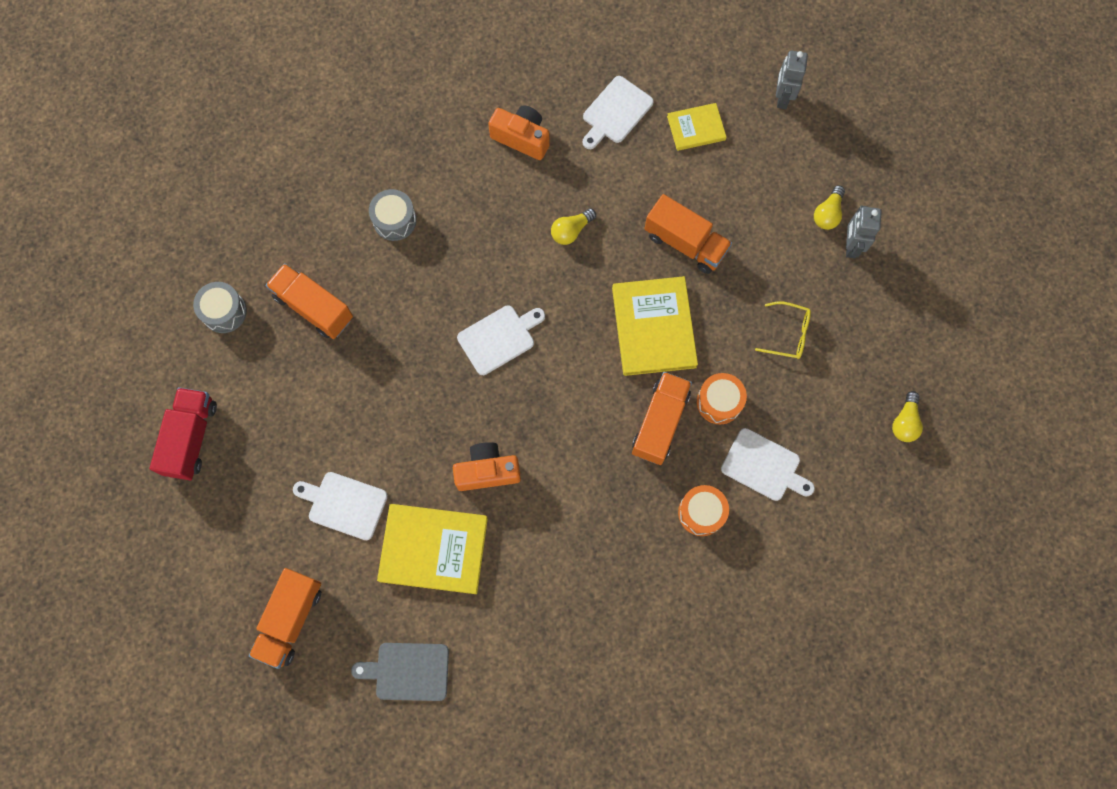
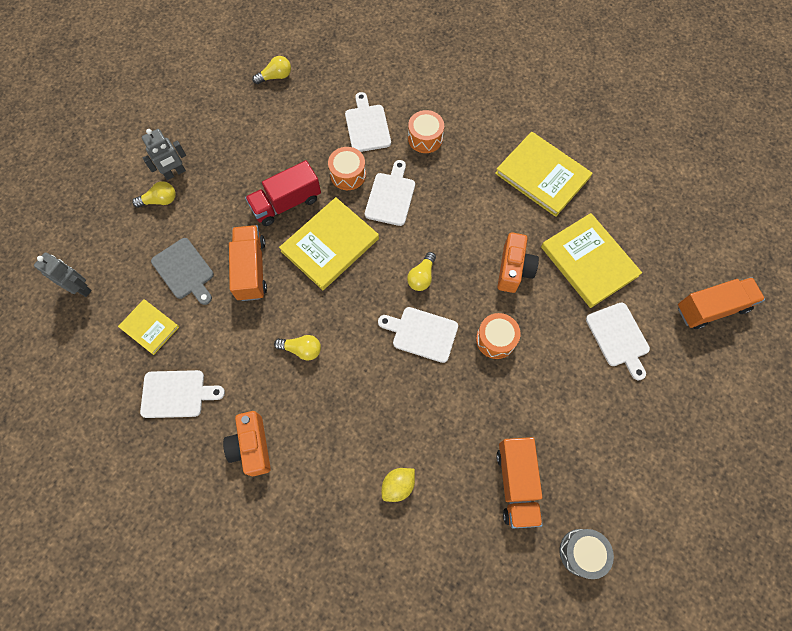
camera: 130 degrees left, 5 degrees down
(191, 438) = (684, 483): red truck -> red truck (286, 203)
(394, 220) = (398, 485): grey drum -> yellow lemon
(408, 671) = (665, 219): grey cutting board -> grey cutting board (184, 271)
(438, 395) = (495, 339): none -> orange drum
(487, 471) = (513, 269): orange camera -> orange camera turned 120 degrees counterclockwise
(552, 382) = (422, 277): none -> yellow light bulb
(559, 593) = (542, 175): none -> yellow book
(660, 423) = (391, 196): orange truck -> white cutting board
(782, 97) = (80, 288): grey robot -> grey robot turned 120 degrees counterclockwise
(788, 334) = (268, 167): yellow glasses -> none

